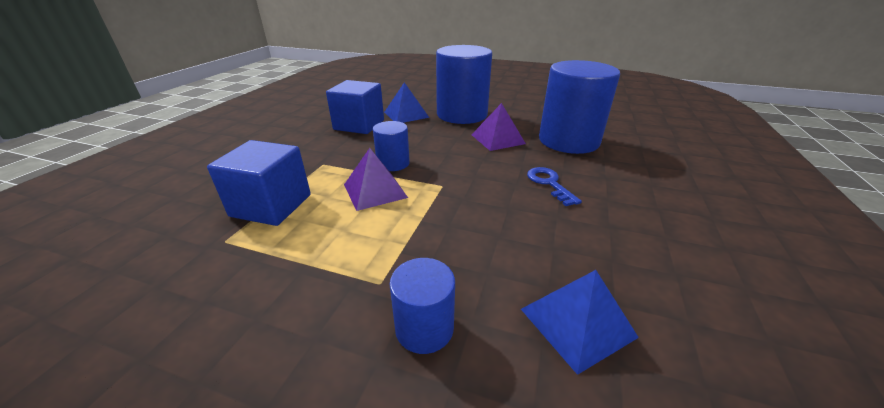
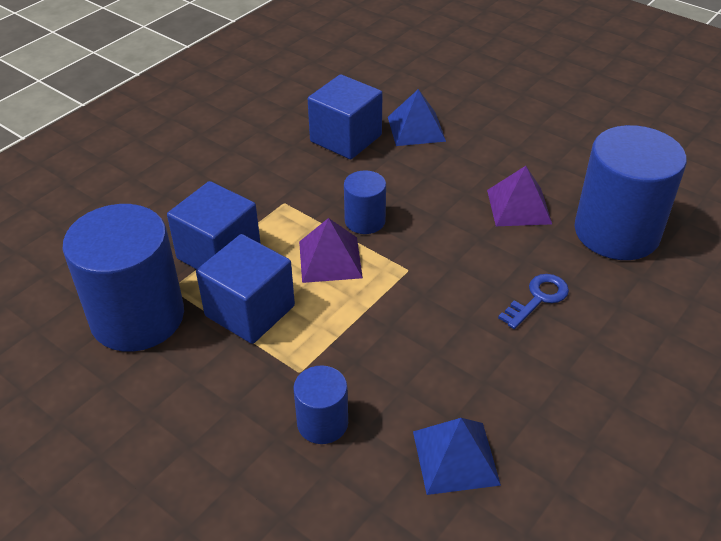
camera: 20 degrees right, 10 degrees up
(312, 242) = (250, 311): none -> blue cube
(462, 114) = (495, 145): blue cylinder -> blue cylinder (137, 317)
(549, 184) = (538, 299): blue key -> blue key turned 45 degrees clockwise

